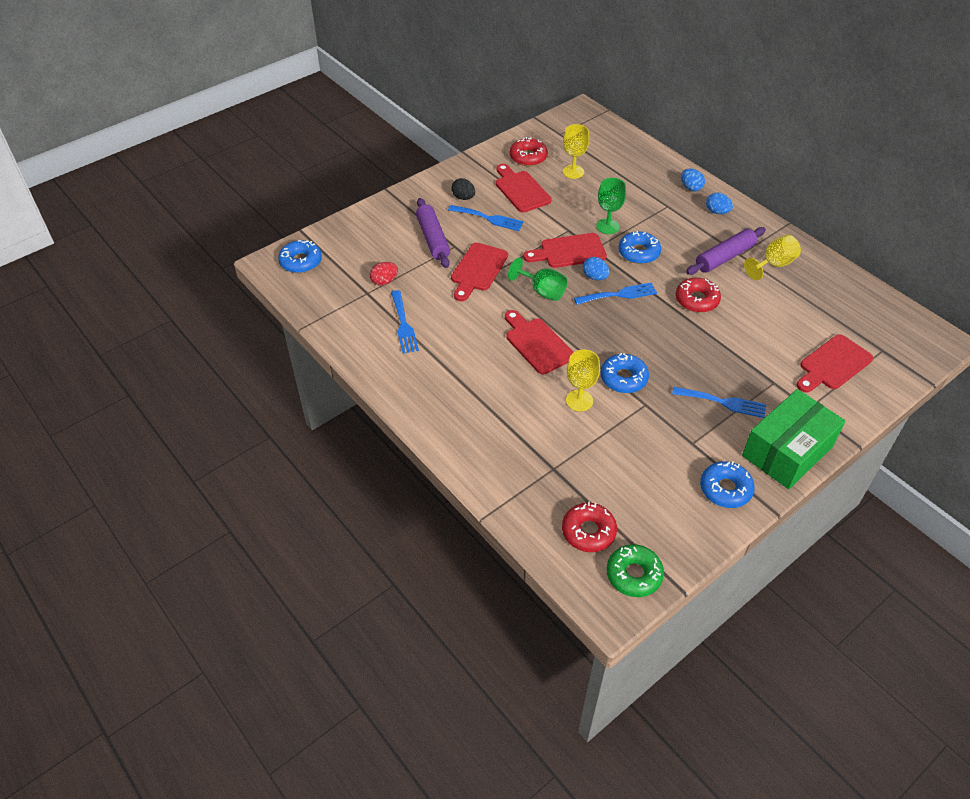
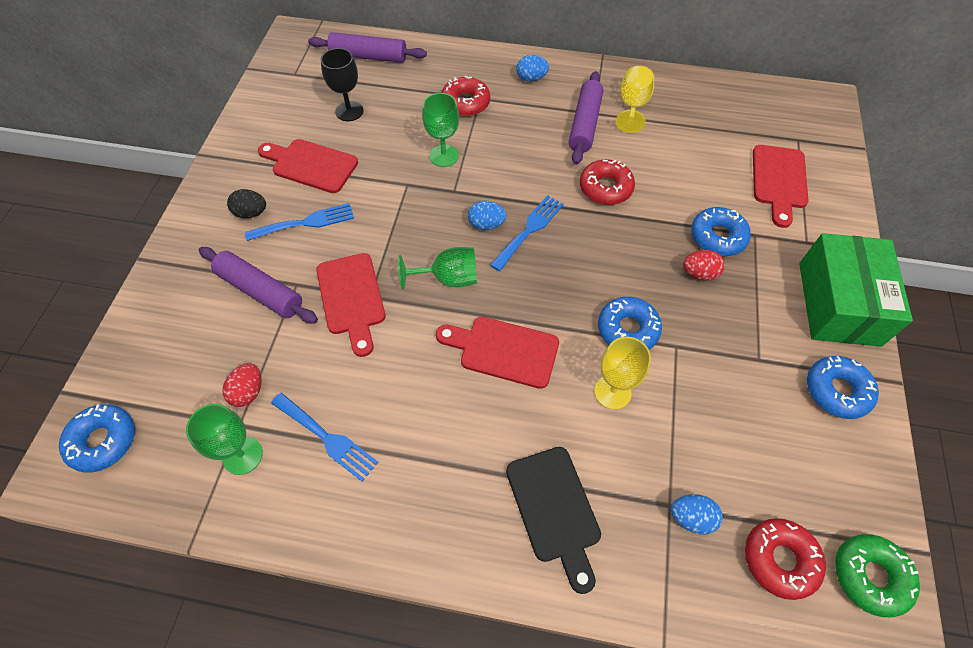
camera: 40 degrees left, 10 degrees up
(357, 307) = (242, 455): none -> green goblet
(487, 428) = (554, 509): none -> black cutting board
(528, 157) = (283, 120): red donut -> red donut (465, 103)
(569, 251) = (432, 210): red cutting board -> none
(573, 172) = (349, 111): yellow goblet -> black goblet
(618, 145) = (368, 56): none -> purple rolling pin
(638, 253) = (502, 168): blue donut -> blue donut (717, 237)
(691, 188) = (483, 65): blue egg -> blue egg (691, 518)
(706, 379) = (699, 273): none -> red egg
(723, 402) = (738, 289): blue fork -> none

